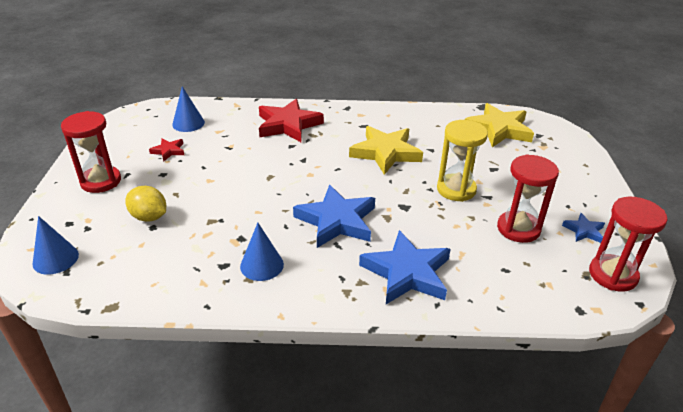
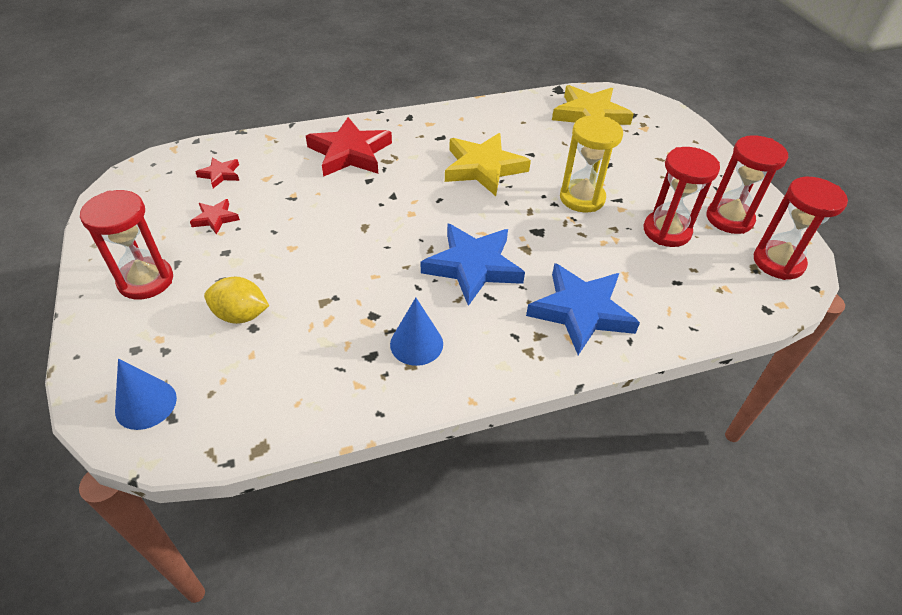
camera: 20 degrees left, 10 degrees up
(188, 123) = (220, 174): blue cone -> red star
(584, 231) = (729, 219): blue star -> red hourglass

